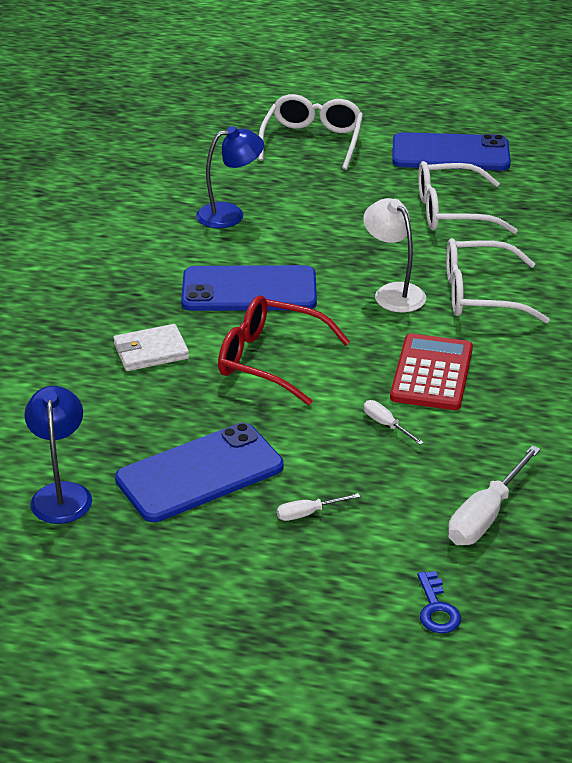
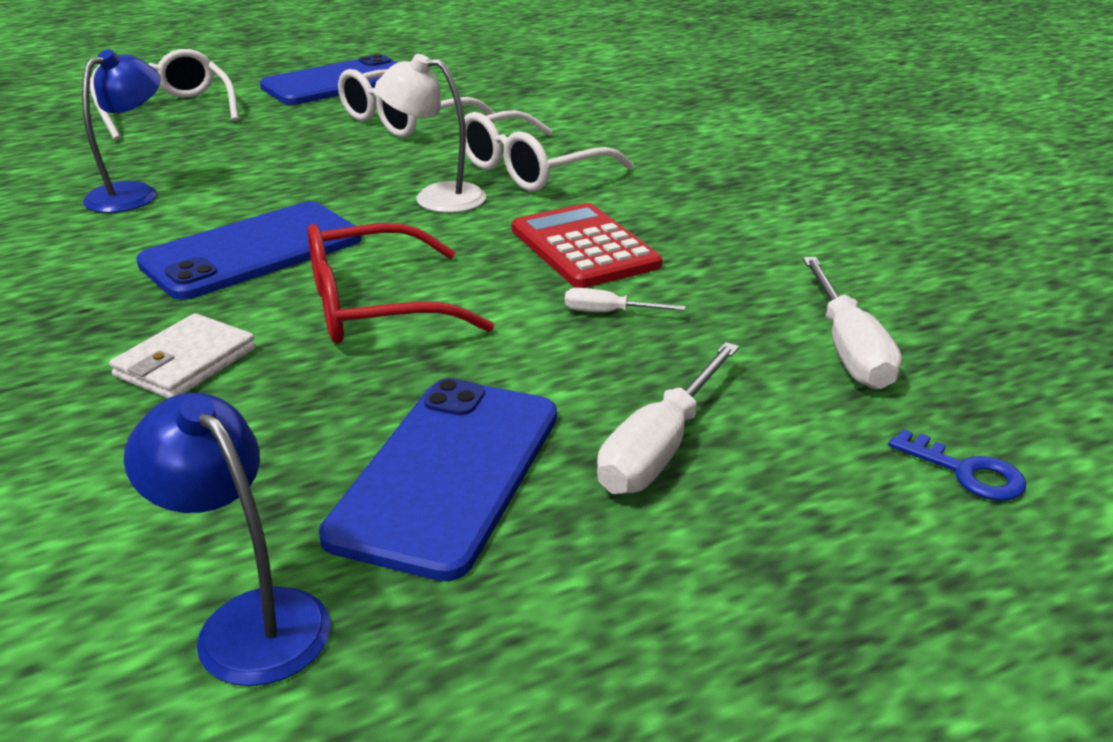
camera: 40 degrees left, 5 degrees down
(308, 513) = (660, 447): white screwdriver -> white screwdriver, size x1.90

